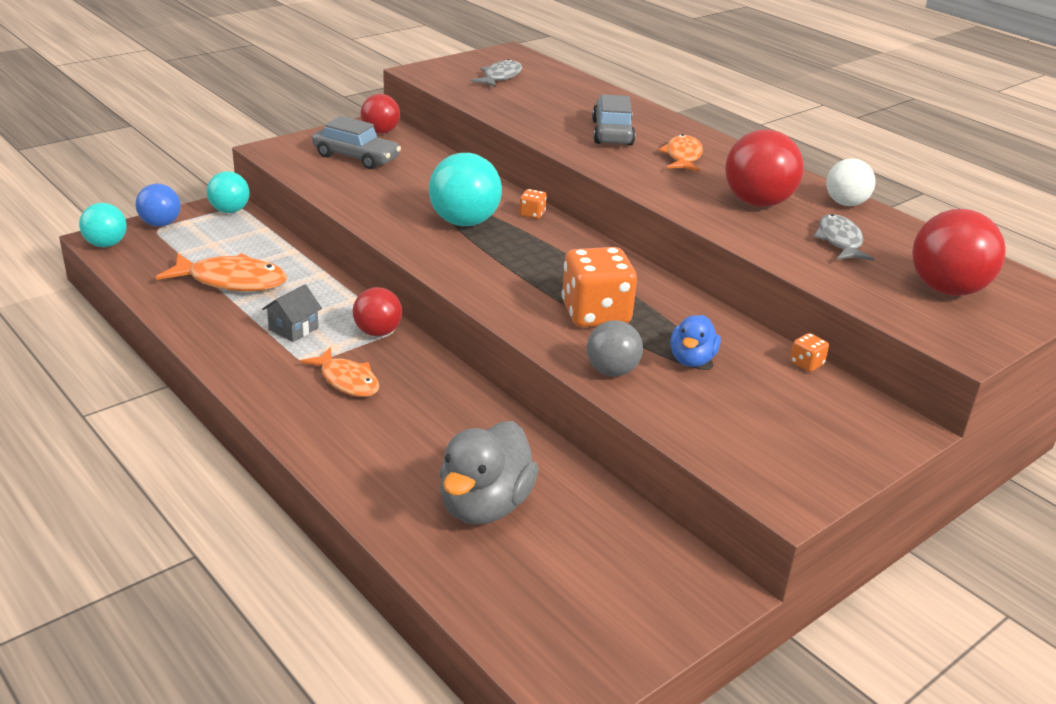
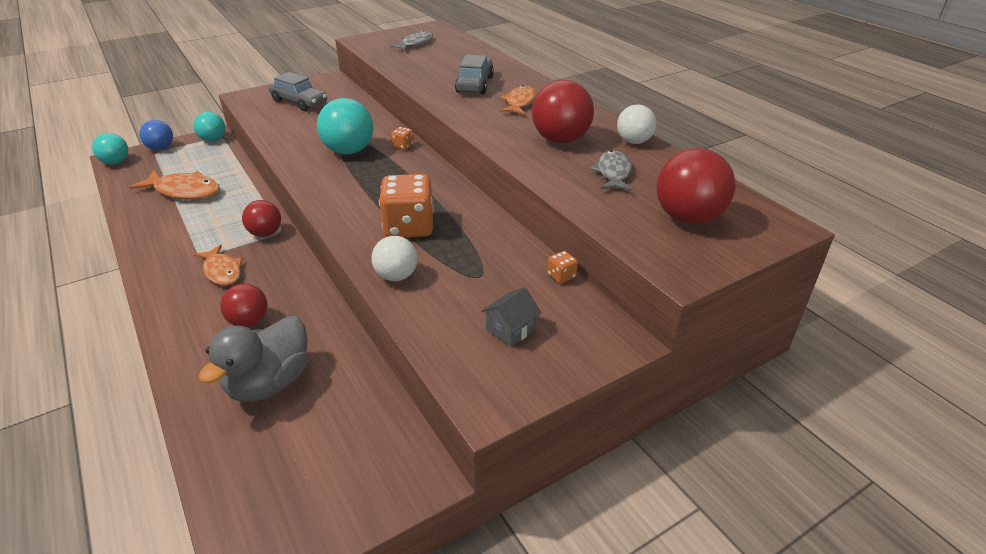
camera: 10 degrees right, 5 degrees up
(293, 329) = (207, 228): grey house -> grey house (510, 329)
(380, 132) = (327, 84): red ball -> red ball (249, 321)
(612, 371) = (396, 276): grey ball -> white ball
(692, 360) = (466, 269): blue duck -> none

